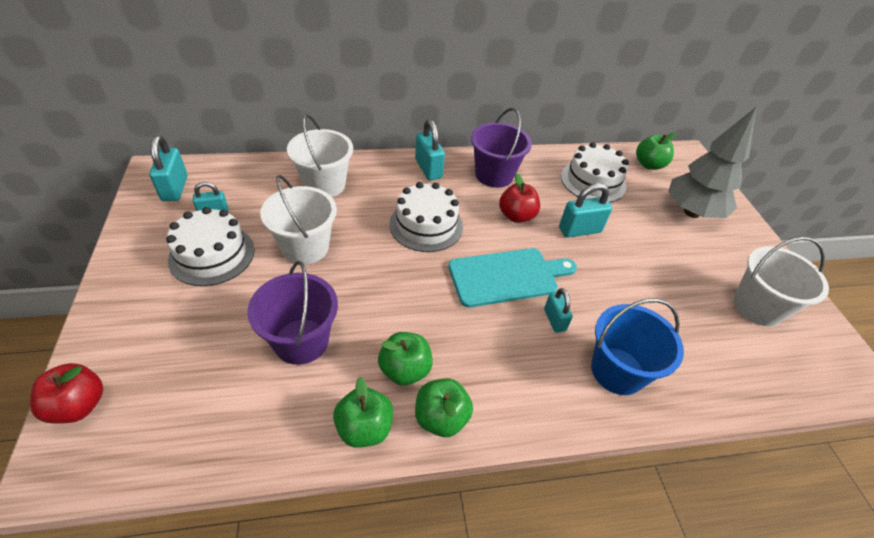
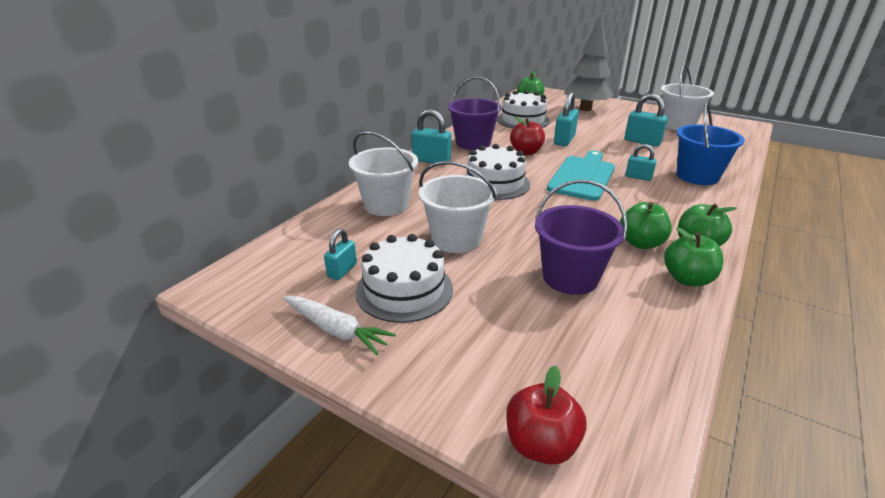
camera: 45 degrees left, 15 degrees down
(143, 247) = (336, 330): none -> white carrot
(175, 188) = (266, 282): turquoise padlock -> turquoise padlock (642, 142)

